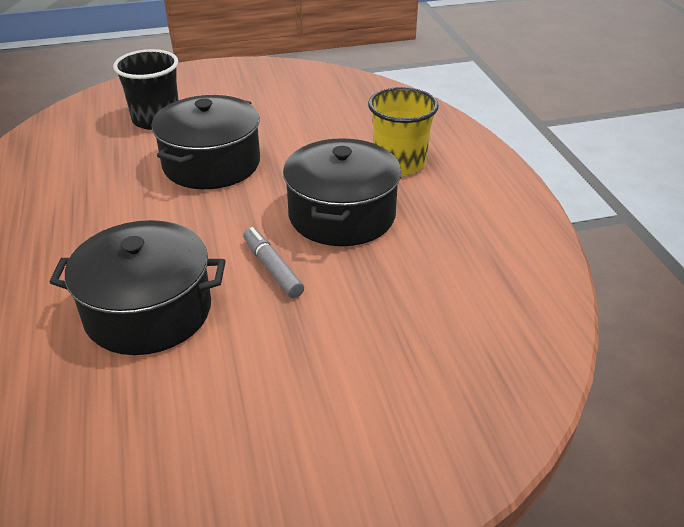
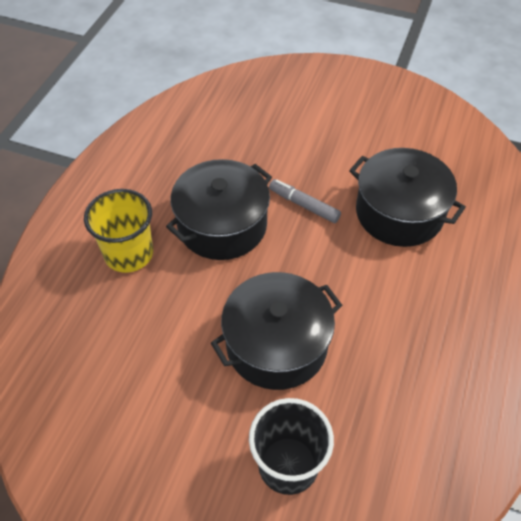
camera: 145 degrees left, 15 degrees up
(272, 268) = (304, 205): grey marker -> grey marker turned 120 degrees clockwise

